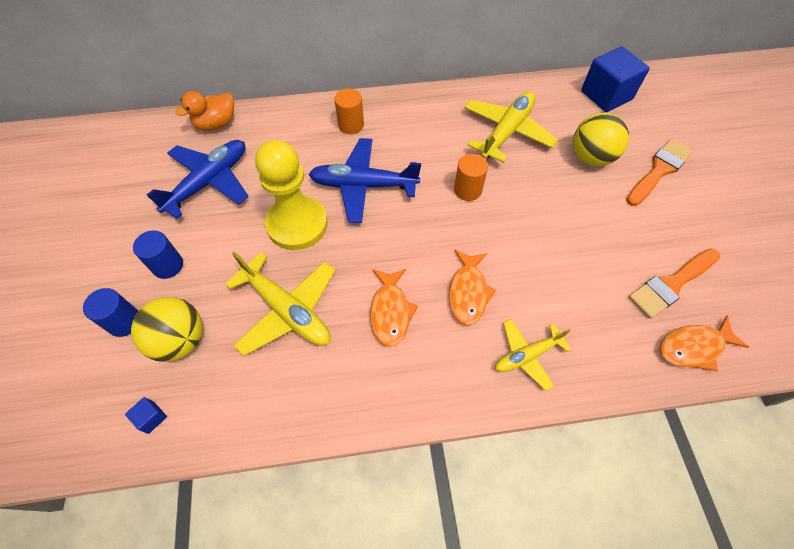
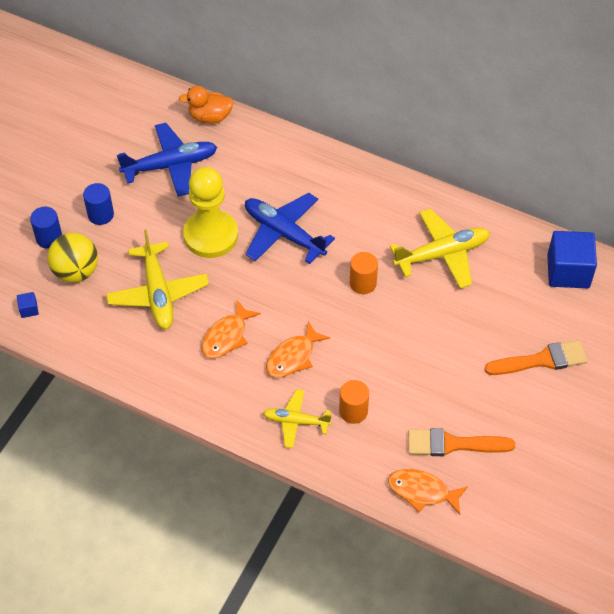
camera: 35 degrees right, 5 degrees down
(351, 125) = (316, 176): orange cylinder -> orange cylinder (353, 411)
(591, 157) = (493, 316): yellow ball -> none

